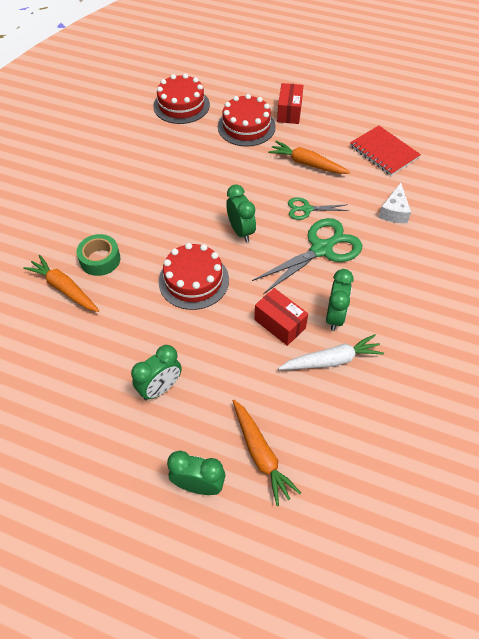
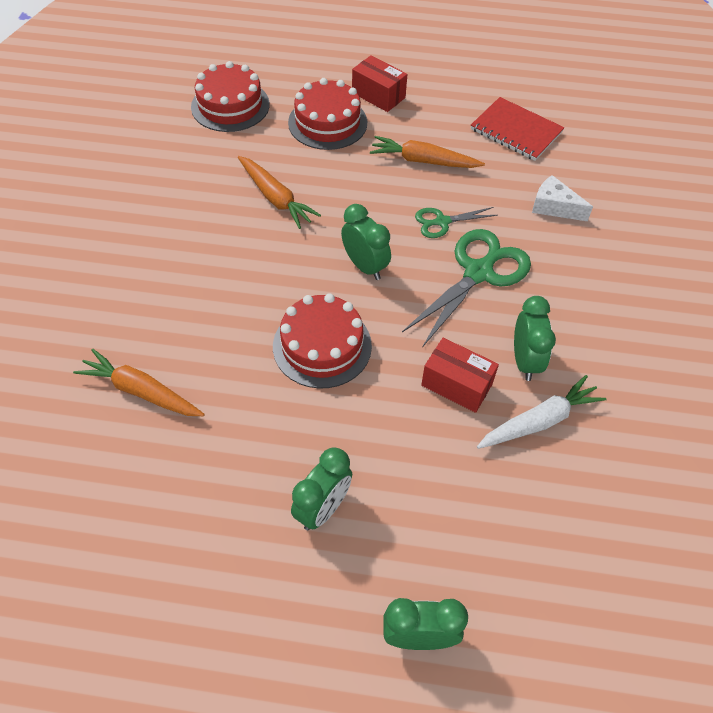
camera: 15 degrees left, 0 degrees up
(100, 259) = (181, 340): green tape -> none
(261, 454) = (489, 572): orange carrot -> orange carrot (275, 198)
(289, 112) = (378, 95): red box -> red box turned 45 degrees counterclockwise
(394, 211) = (554, 207): white cheese -> white cheese turned 120 degrees clockwise

